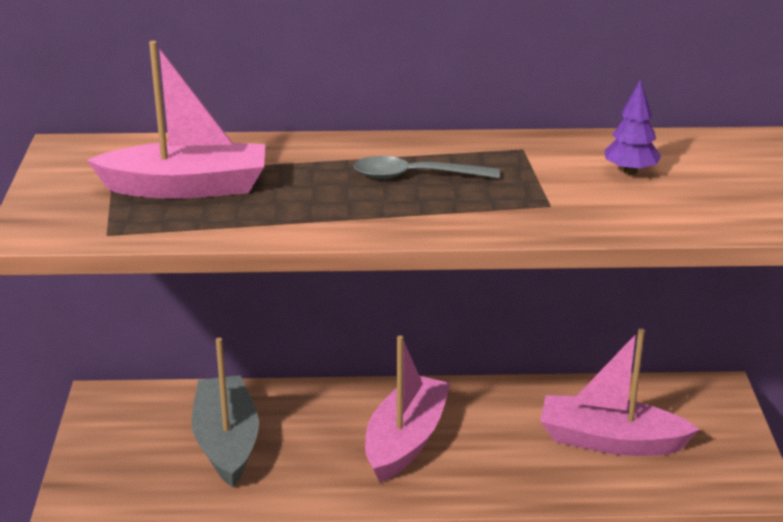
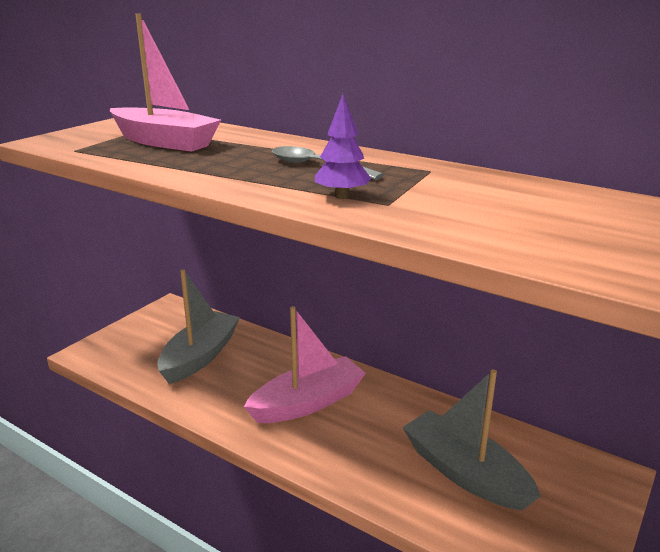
camera: 35 degrees right, 5 degrees down
(610, 441) = (465, 473): pink boat -> grey boat
(630, 171) = (502, 201): purple tree -> purple tree (341, 196)

